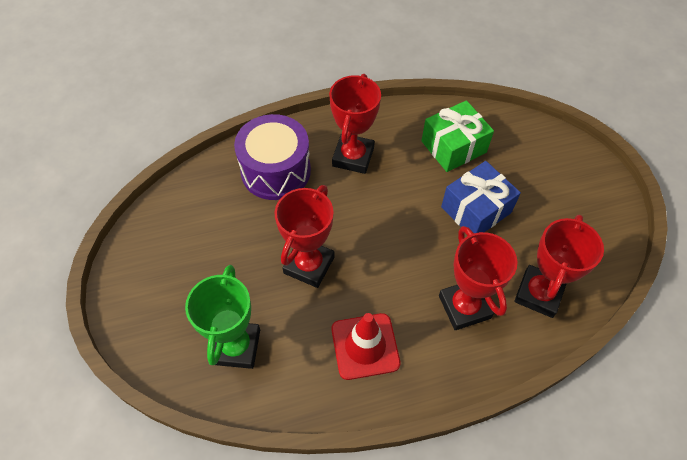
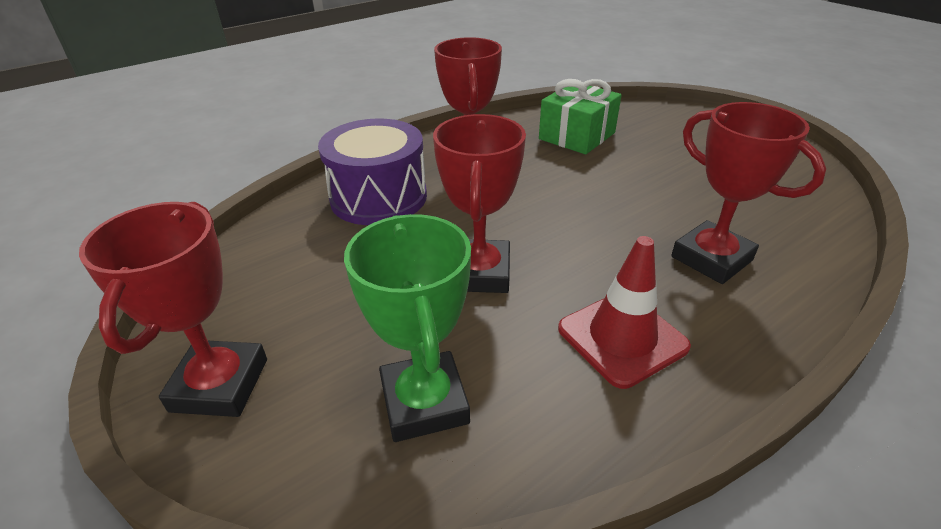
camera: 20 degrees left, 20 degrees down
(476, 210) = (644, 174): blue gift -> none
(538, 294) = (780, 223): red trophy -> red trophy (220, 385)

